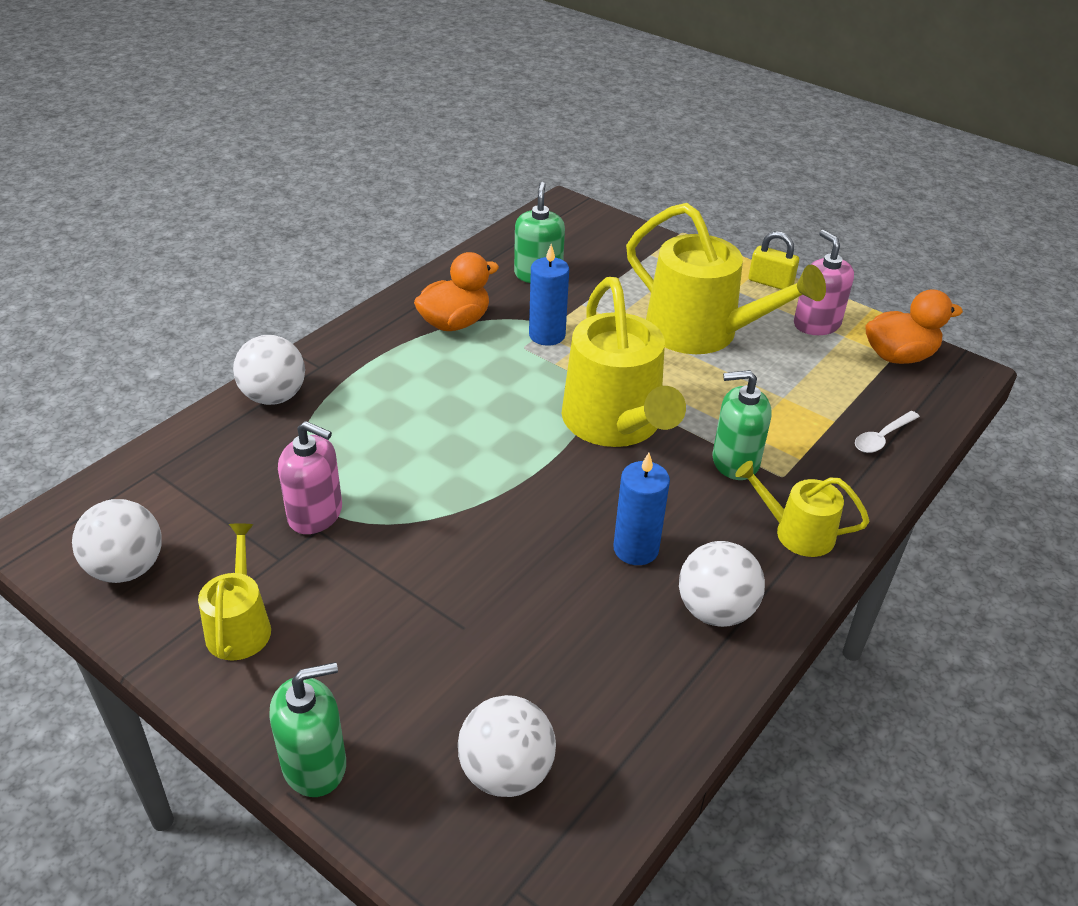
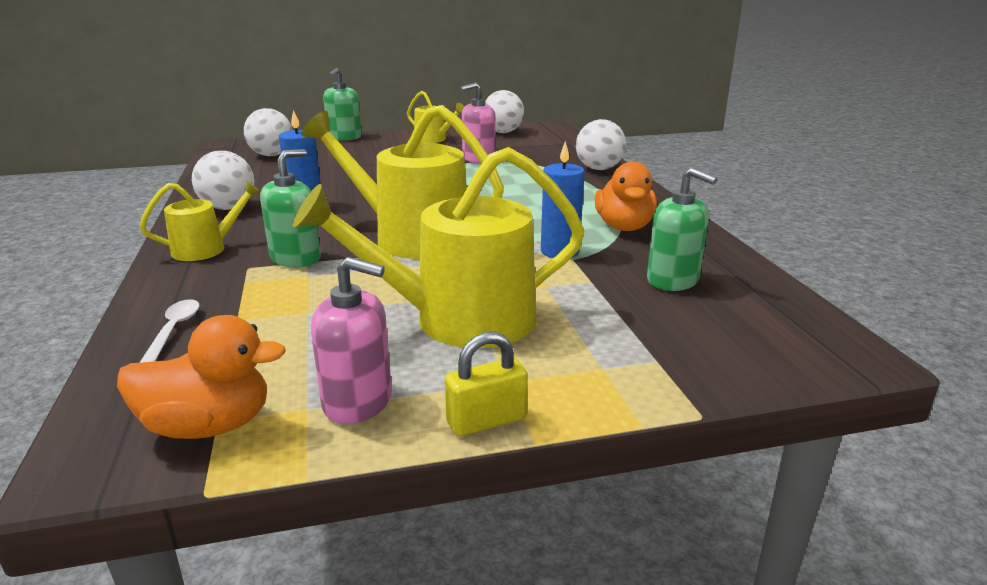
camera: 130 degrees right, 15 degrees down
(899, 356) = (209, 426): orange duck -> orange duck turned 120 degrees counterclockwise

